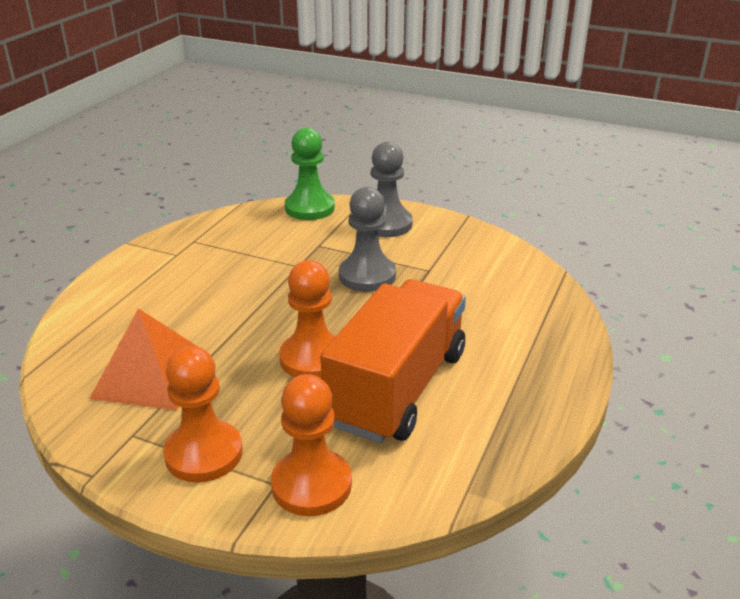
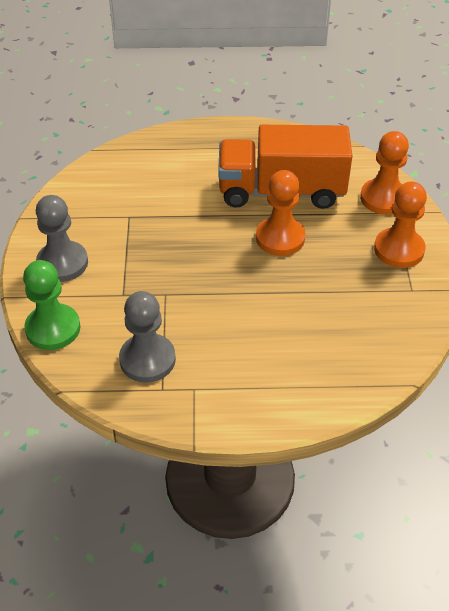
camera: 115 degrees left, 15 degrees up
(151, 375) = (356, 311): orange pyramid -> none
(367, 276) = (158, 246): grey pawn -> grey pawn (147, 359)

